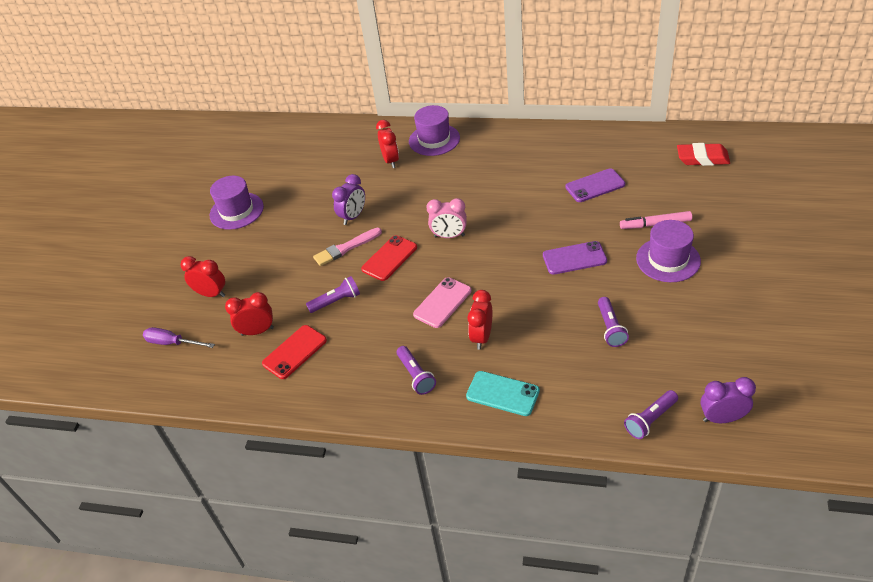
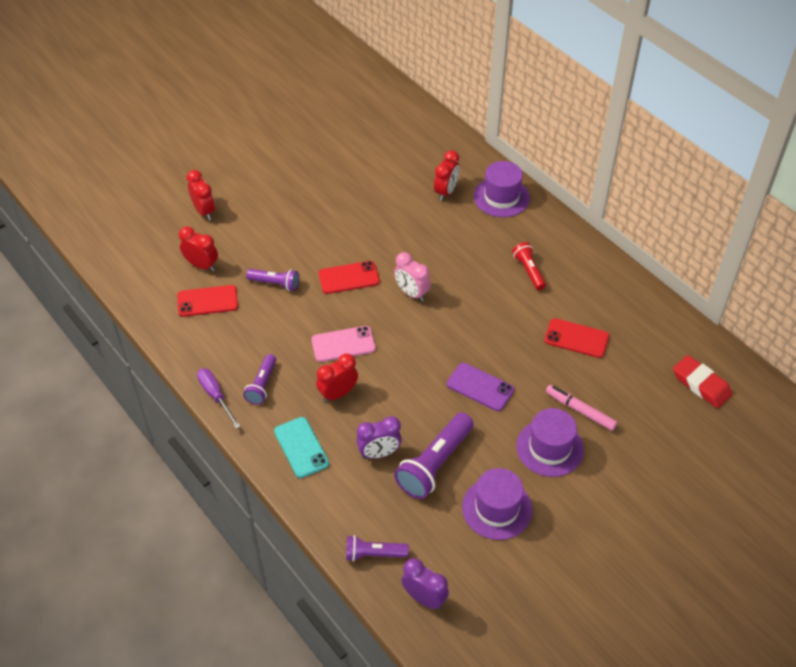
camera: 35 degrees right, 5 degrees up
(172, 343) = (143, 231): purple screwdriver -> purple screwdriver (215, 396)
(236, 211) = (290, 153): purple hat -> purple hat (497, 508)
(346, 248) = (329, 245): pink brush -> none
(353, 216) = (363, 221): purple clock -> purple clock (379, 453)
(511, 169) = (529, 271): none -> red flashlight
(595, 186) = (576, 338): purple phone -> red phone
(610, 328) = (435, 464): purple flashlight -> purple flashlight, size x1.72

